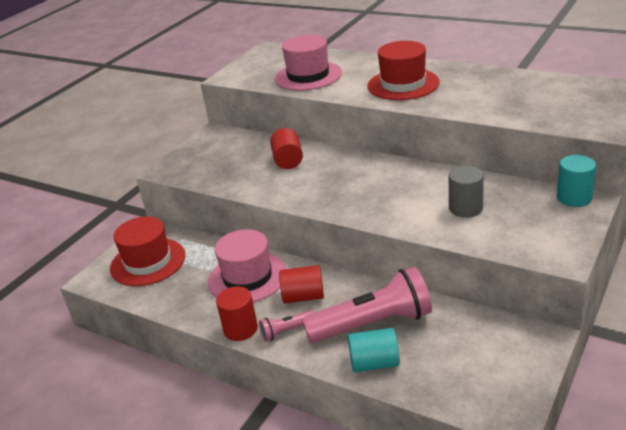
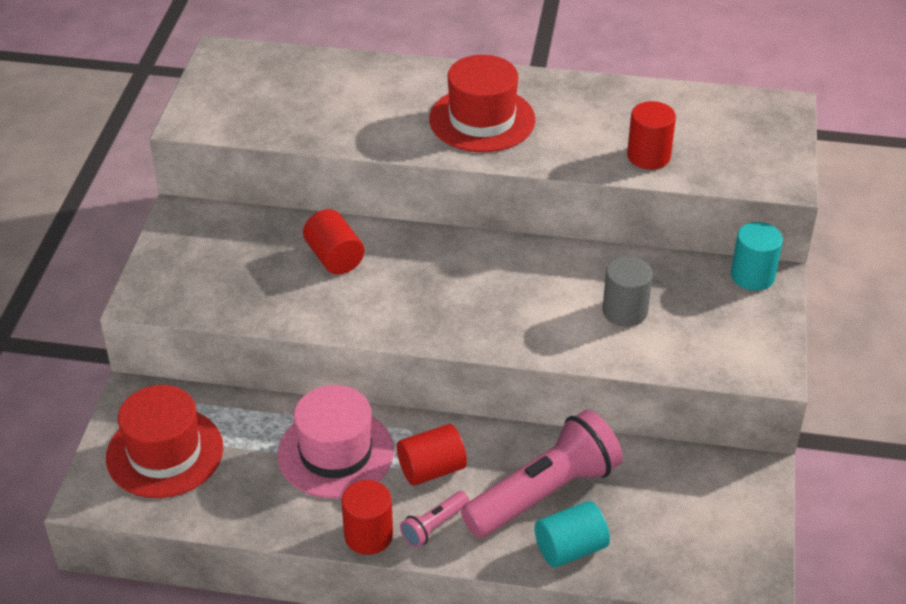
camera: 25 degrees left, 10 degrees up
(308, 76) = (326, 111): pink hat -> none
(508, 109) = (648, 156): none -> red cylinder

